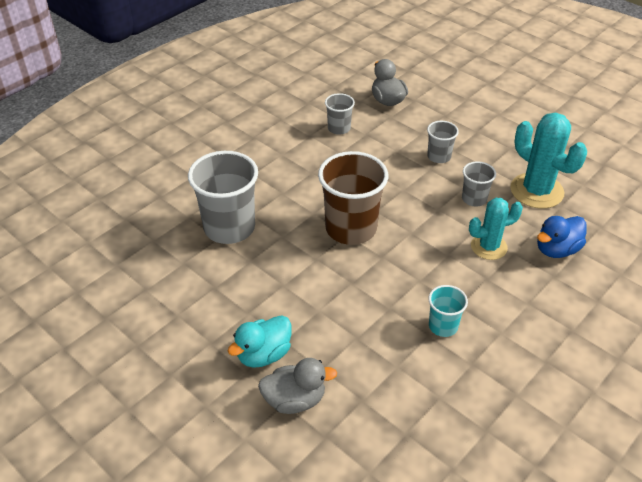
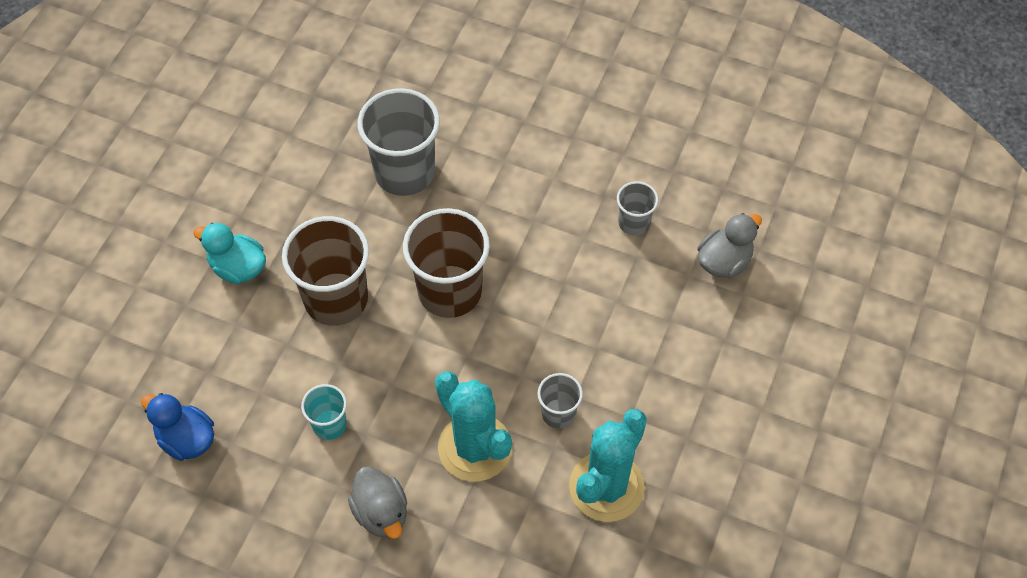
camera: 70 degrees right, 15 degrees up
(295, 400) = (191, 313): grey duck -> grey duck (381, 512)
(327, 295) = (336, 299): none -> brown cup
(439, 156) = (627, 353): grey cup -> none
(488, 247) = (475, 447): turquoise cactus -> turquoise cactus, size x1.57
(556, 250) = (499, 527): blue duck -> blue duck (186, 439)

